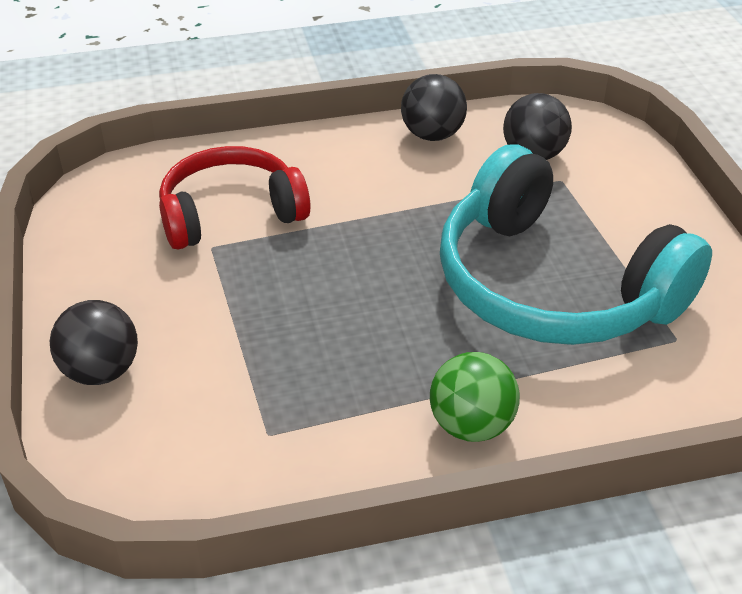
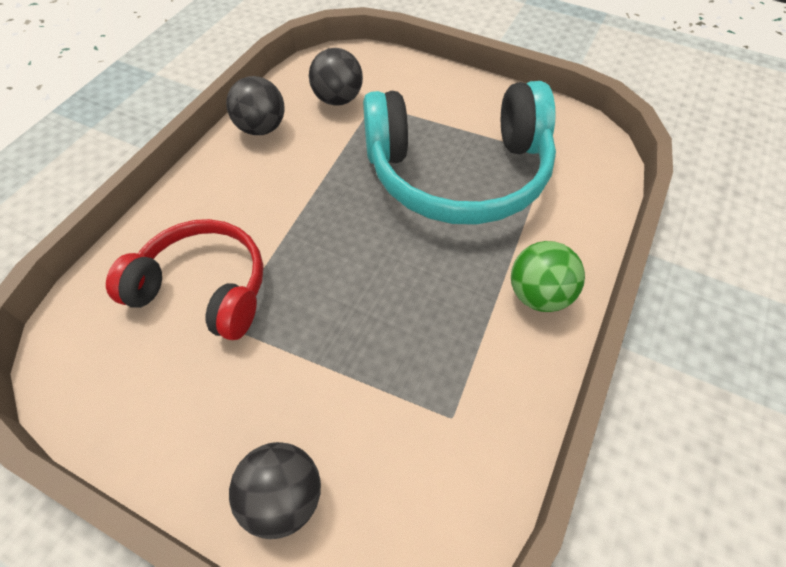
camera: 50 degrees left, 15 degrees up
(230, 213) = (204, 288): red headphones -> red headphones turned 90 degrees clockwise

